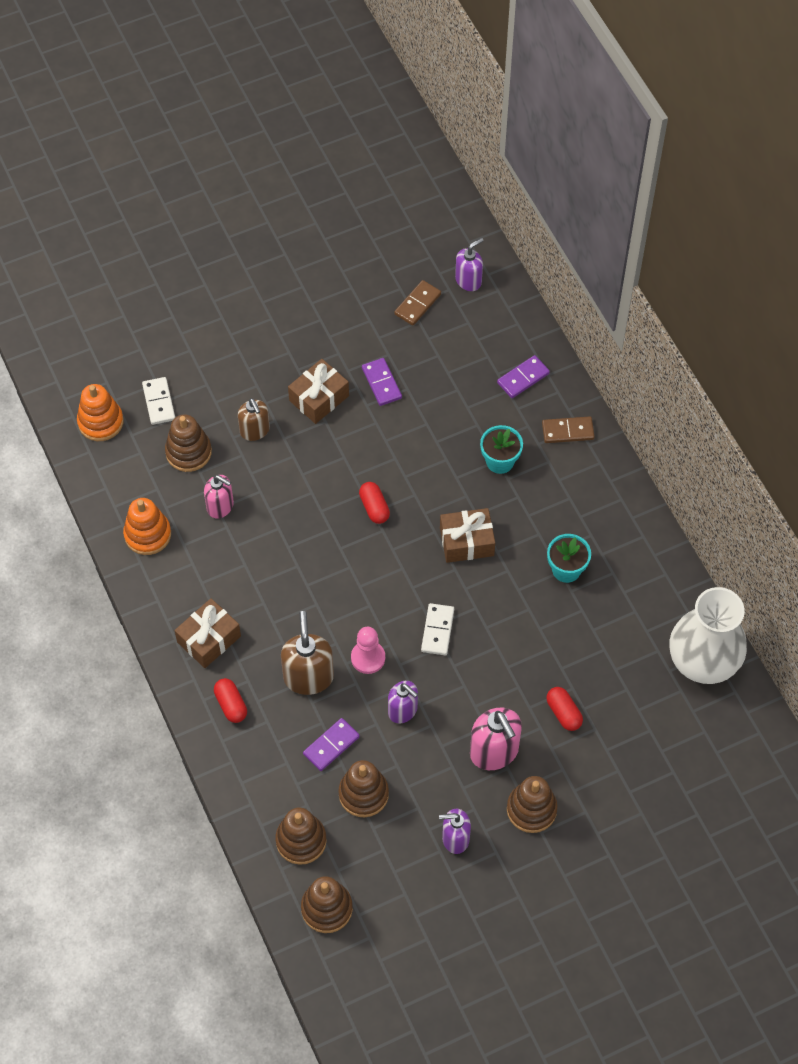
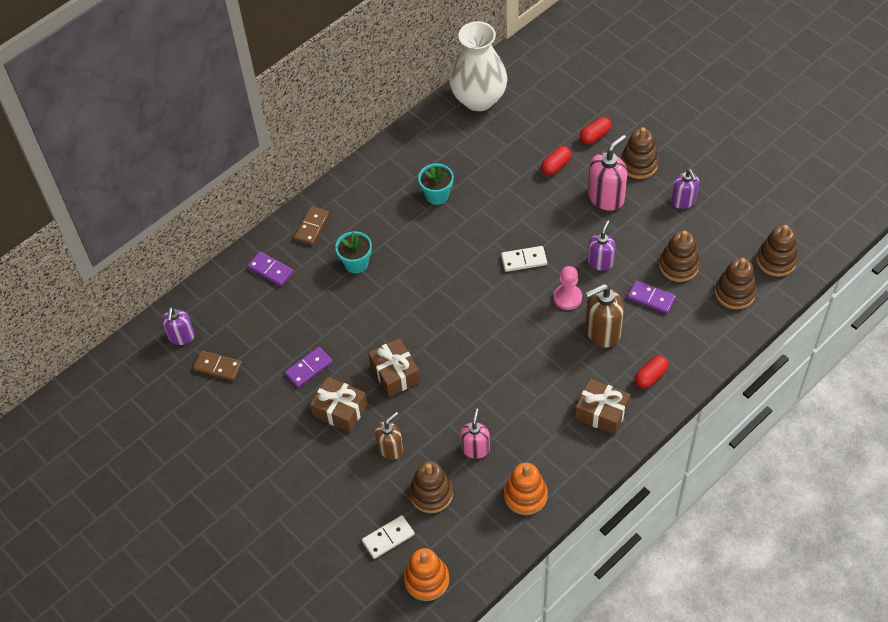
camera: 105 degrees left, 5 degrees down
(374, 507) = (432, 335): red capsule -> red capsule (595, 136)
(466, 542) = (438, 264): brown gift -> brown gift (395, 373)
(468, 280) = (181, 336): purple soap dispenser -> purple soap dispenser turned 120 degrees counterclockwise
(567, 431) = (312, 227): brown domino -> brown domino turned 45 degrees clockwise

